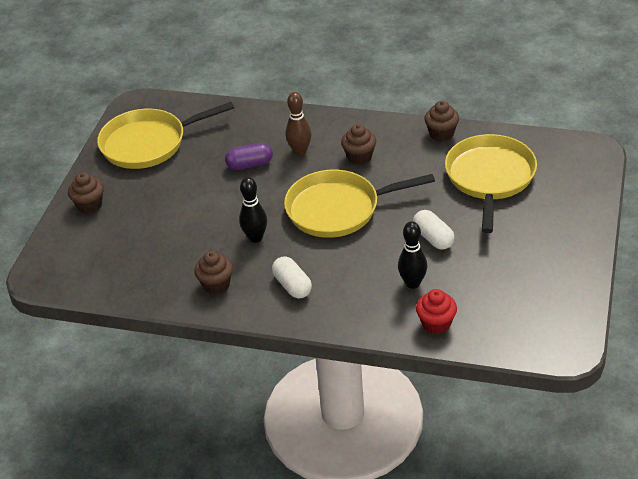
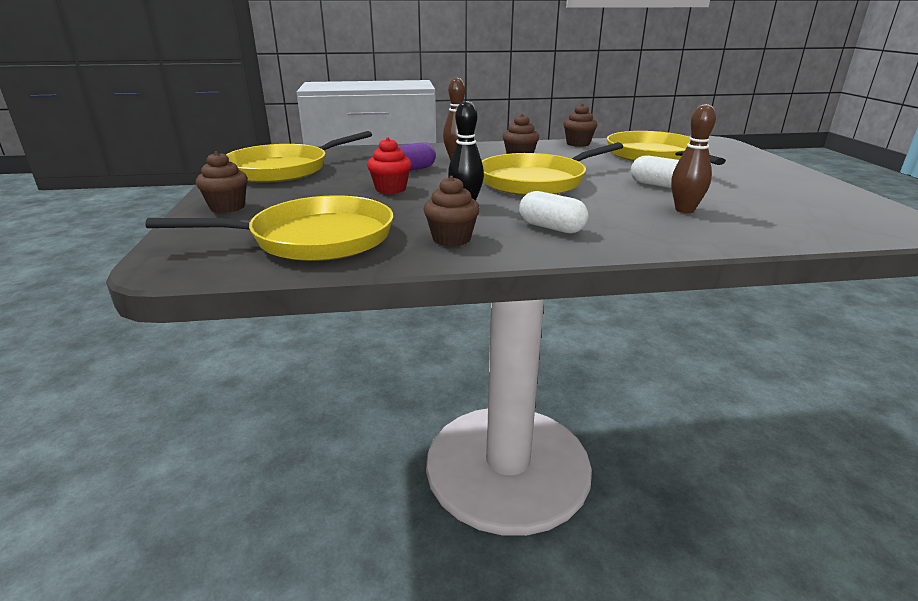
camera: 25 degrees left, 15 degrees down
(131, 264) = (315, 238): none -> yellow pan
(412, 283) = (684, 210): black bowling pin -> brown bowling pin
(436, 324) = (758, 230): red cupcake -> red cupcake (390, 189)

